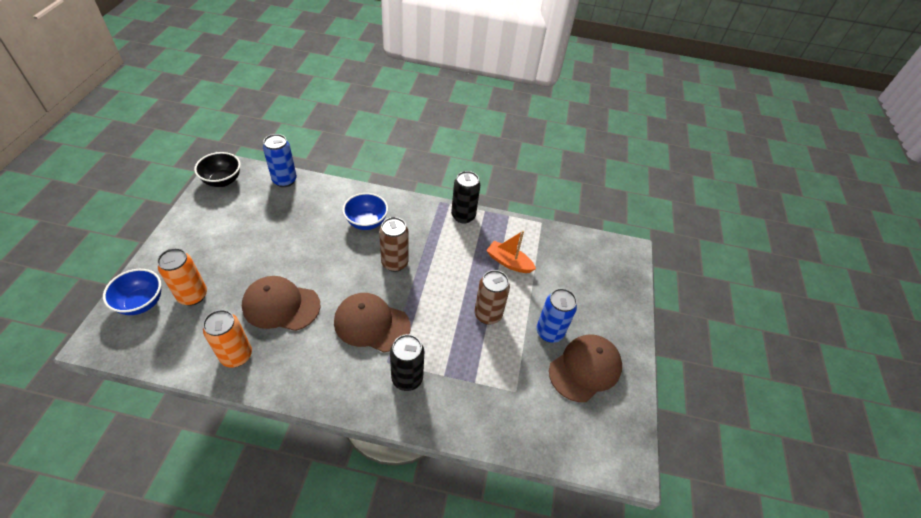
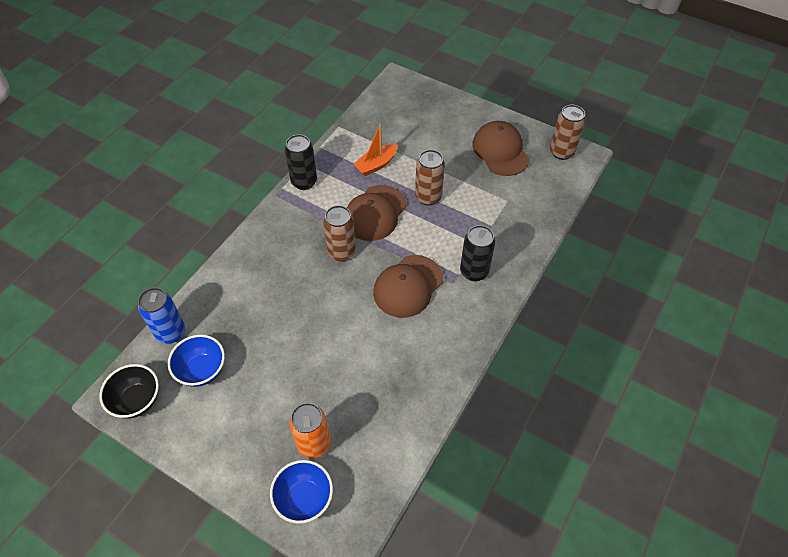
camera: 65 degrees left, 5 degrees up
(236, 356) = (407, 406): orange can -> none
(281, 305) = (358, 359): brown cap -> brown cap (375, 213)
(366, 222) = (276, 264): blue bowl -> blue bowl (202, 370)
(549, 332) = (460, 161): blue can -> none
(619, 437) = (561, 152): none -> brown can

